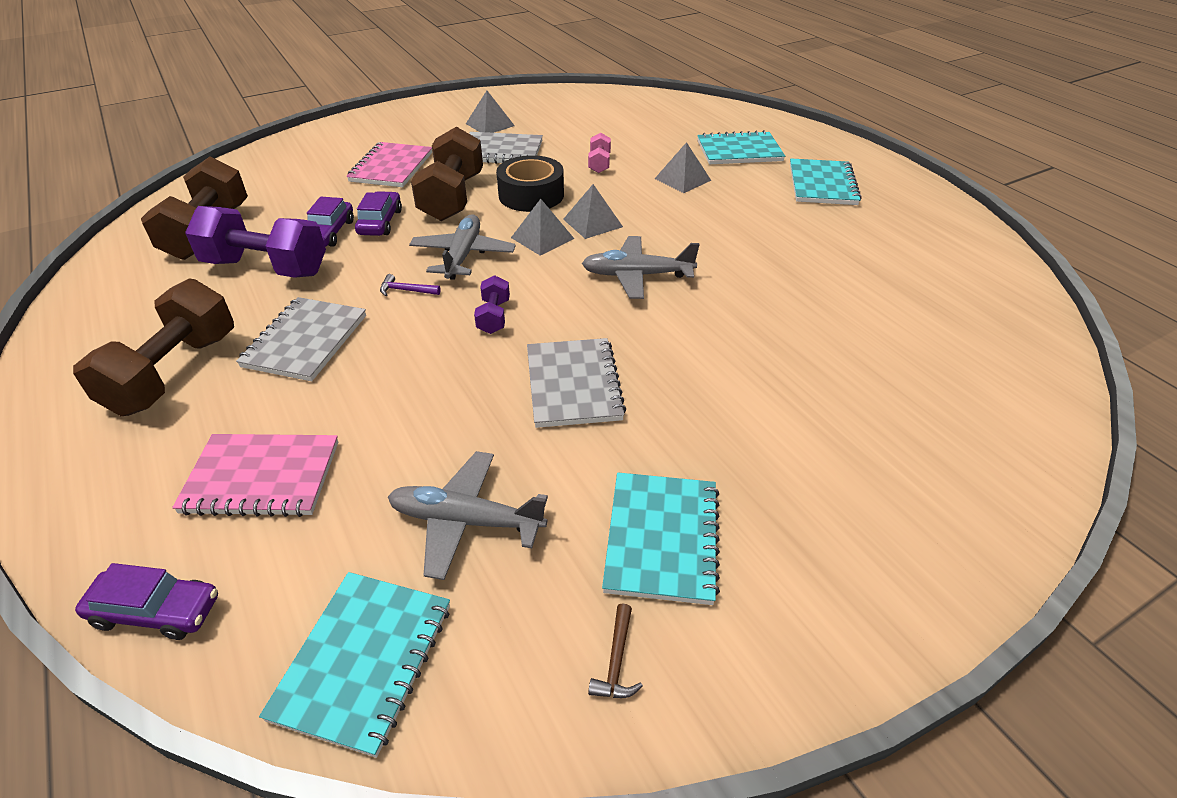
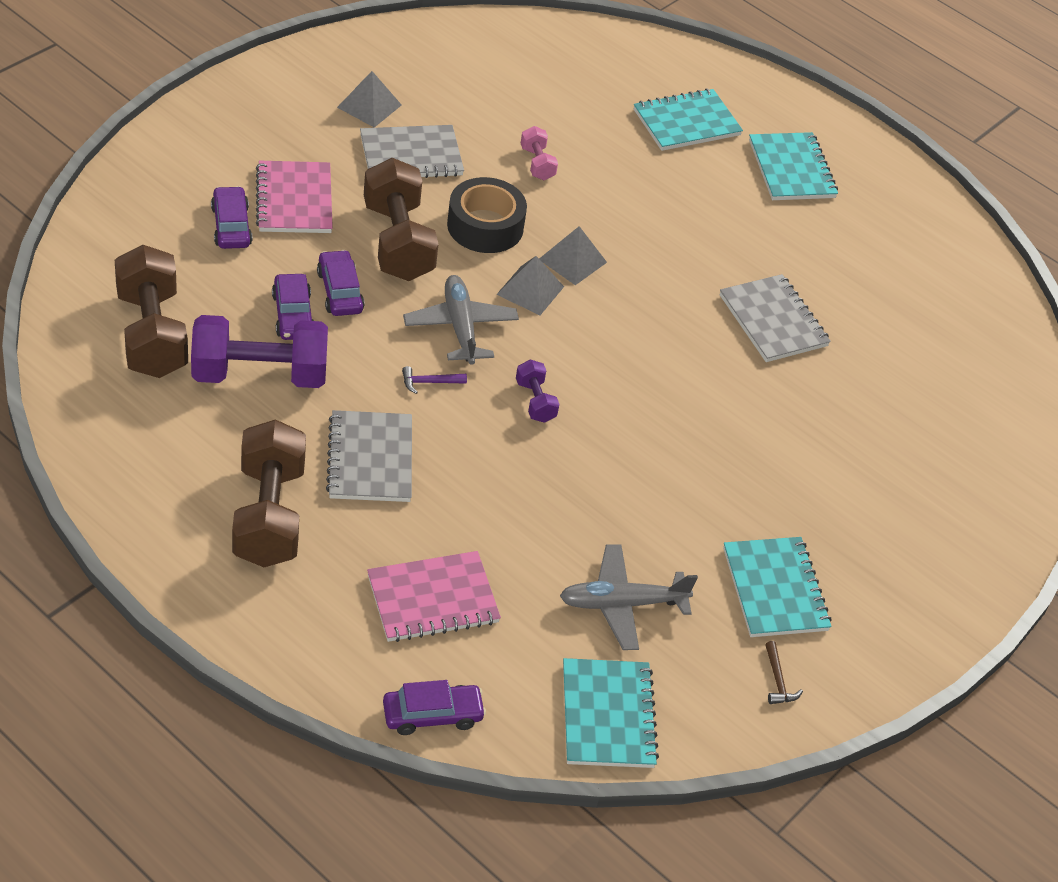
camera: 25 degrees left, 5 degrees up
(331, 177) = (231, 226): none -> purple car
(573, 385) = (646, 465): grey notebook -> grey notebook (773, 321)
(636, 275) = (648, 328): grey plane -> none
(683, 179) = (641, 179): grey pyramid -> none

